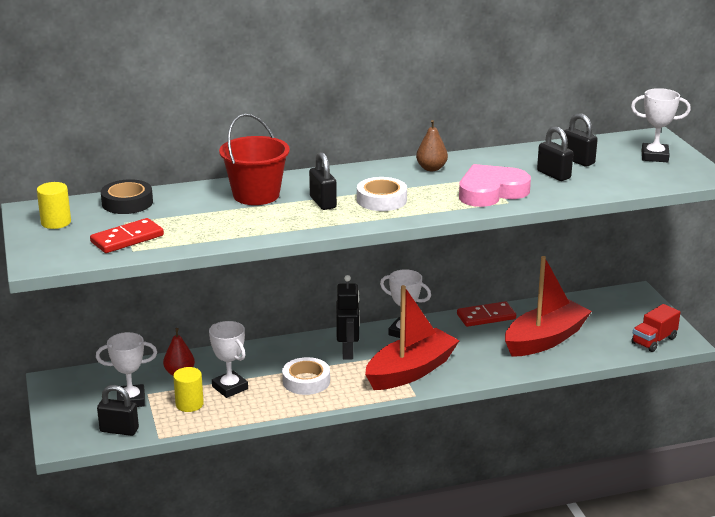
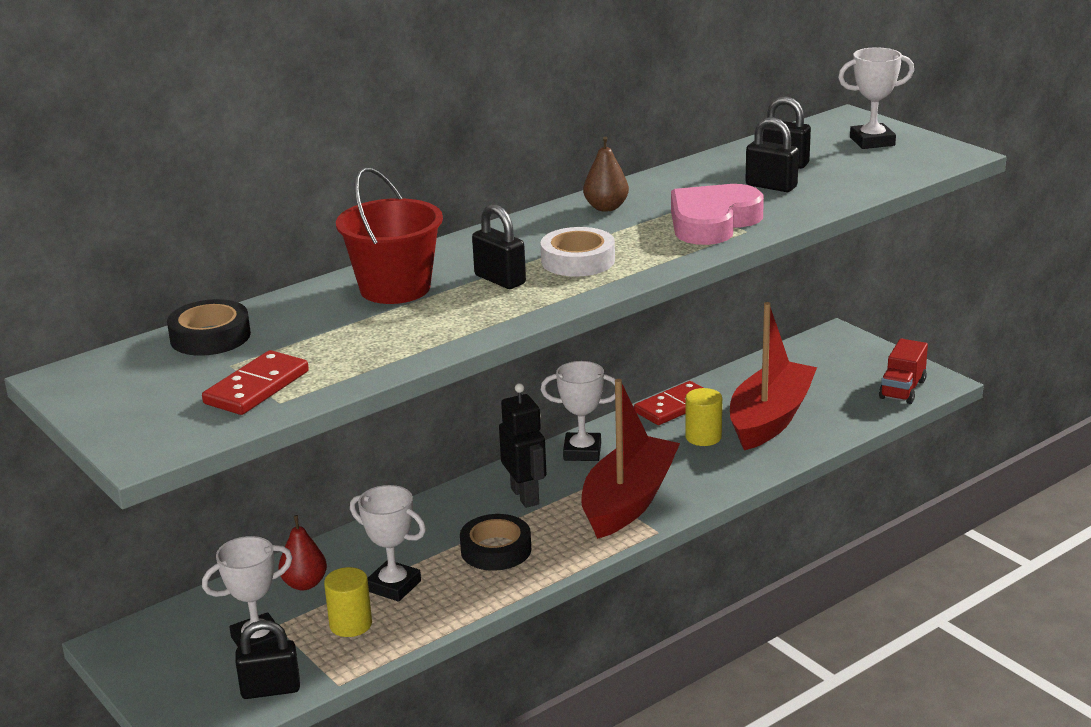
camera: 20 degrees left, 0 degrees up
(56, 222) = (122, 387): yellow cylinder -> yellow cylinder (703, 437)
(306, 381) = (496, 550): white tape -> black tape

